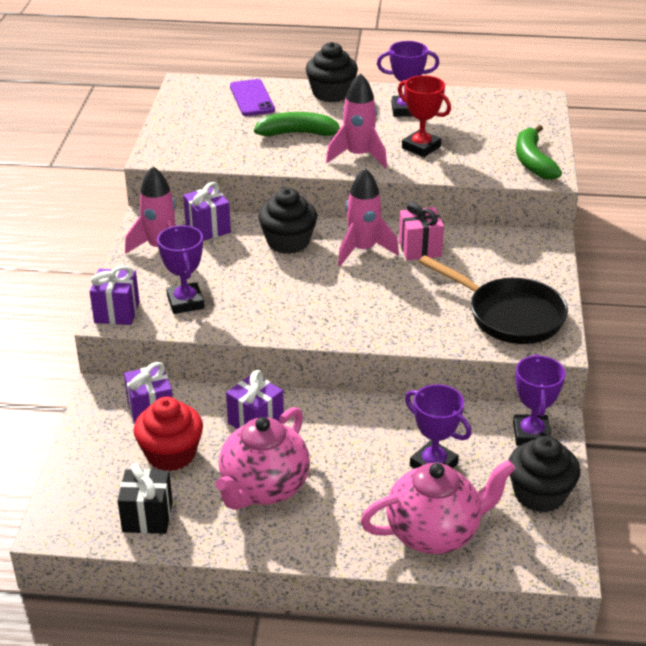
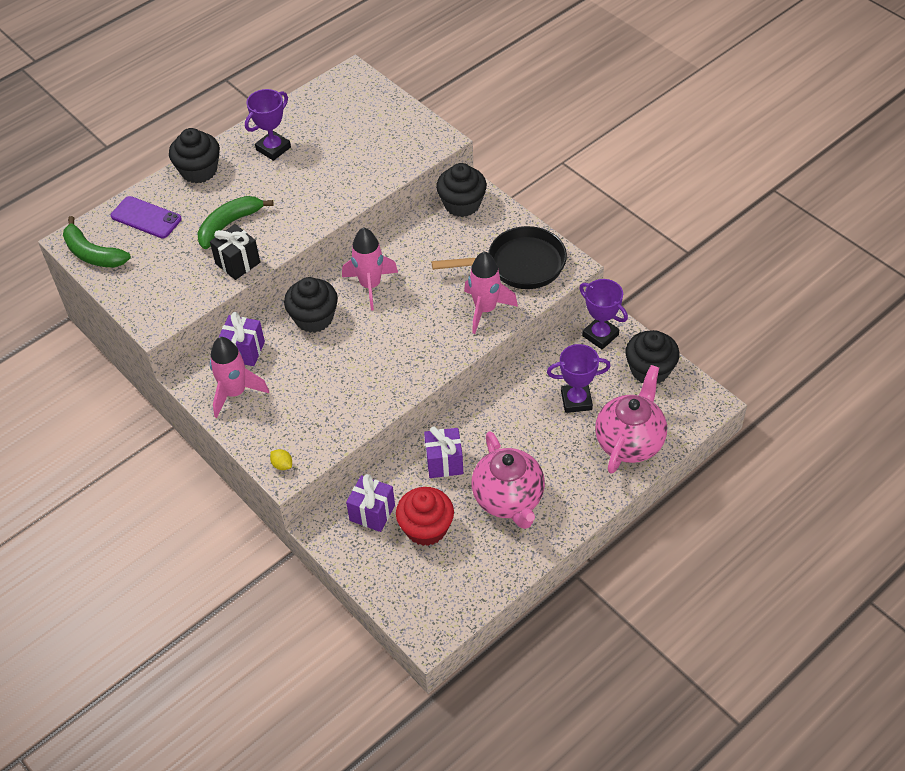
camera: 45 degrees left, 15 degrees up
(117, 312) = (282, 465): purple gift -> yellow lemon
(147, 517) = (471, 578): black gift -> black gift (238, 263)
(185, 302) = (316, 419): purple trophy -> none
(358, 156) = (298, 214): pink rocket -> pink rocket (485, 309)
(419, 248) = (404, 256): pink gift -> none
(421, 147) = (329, 175): red trophy -> none
(524, 246) = (462, 204): none -> black cupcake
(533, 161) = (415, 134): green banana -> green banana (93, 254)

